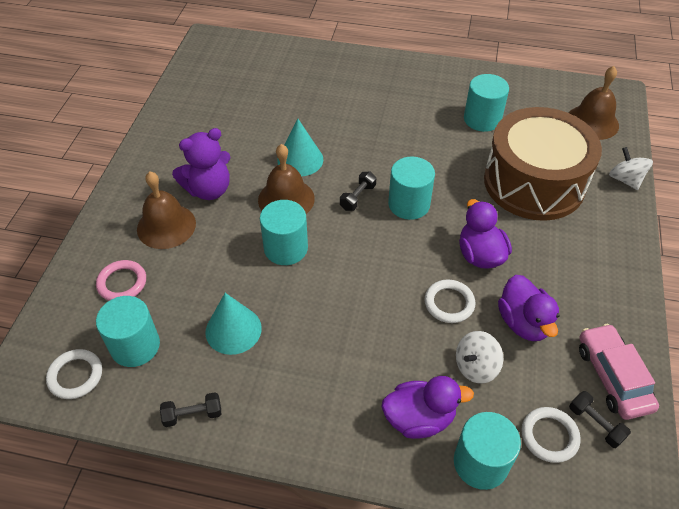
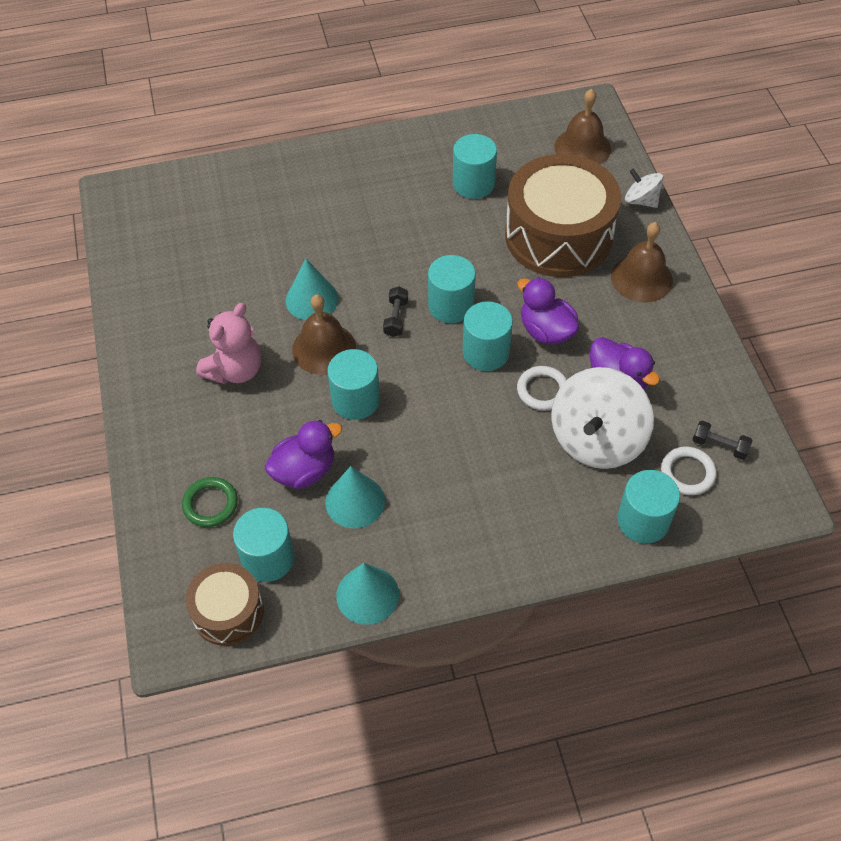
camera: 25 degrees left, 5 degrees up
(75, 376) = (228, 611): white ring -> brown drum
(122, 283) = (210, 504): pink ring -> green ring
(166, 226) = (216, 427): brown bell -> brown bell (641, 278)
(193, 415) = (367, 595): black dumbbell -> turquoise cone
(209, 189) = (235, 370): purple teddy bear -> pink teddy bear
(417, 252) = (486, 352): none -> turquoise cylinder
(419, 418) = (572, 506): purple duck -> purple duck (304, 471)
(476, 367) = (596, 439): white spinning top -> white spinning top, size x1.98
(613, 377) = (715, 399): pink car -> none

